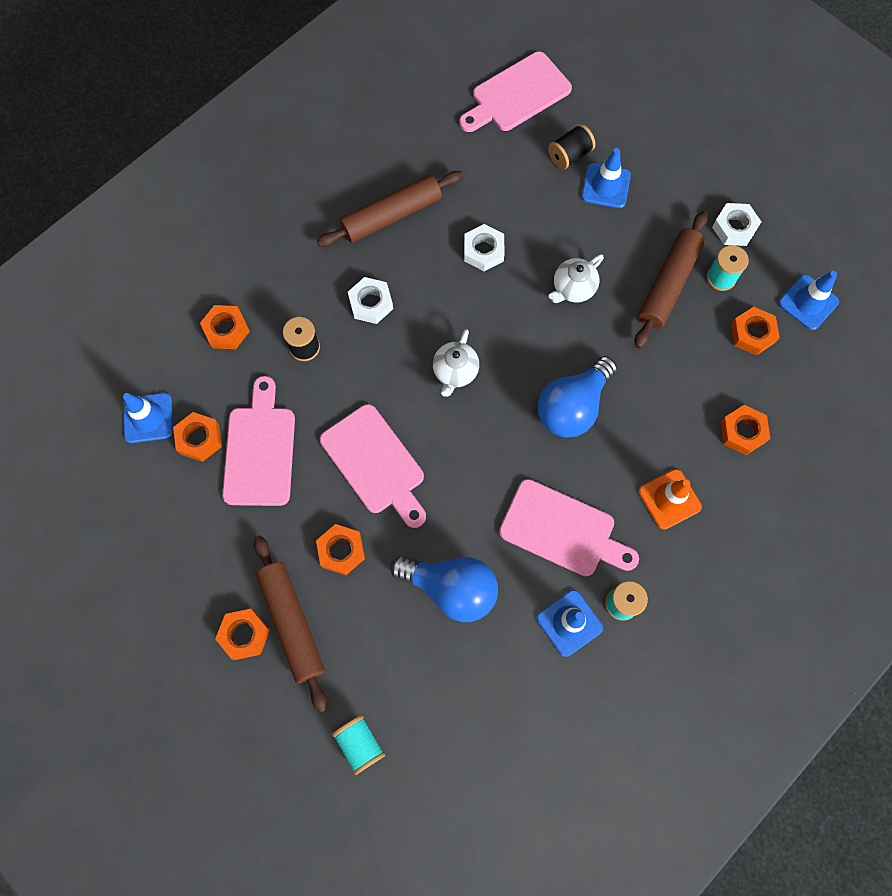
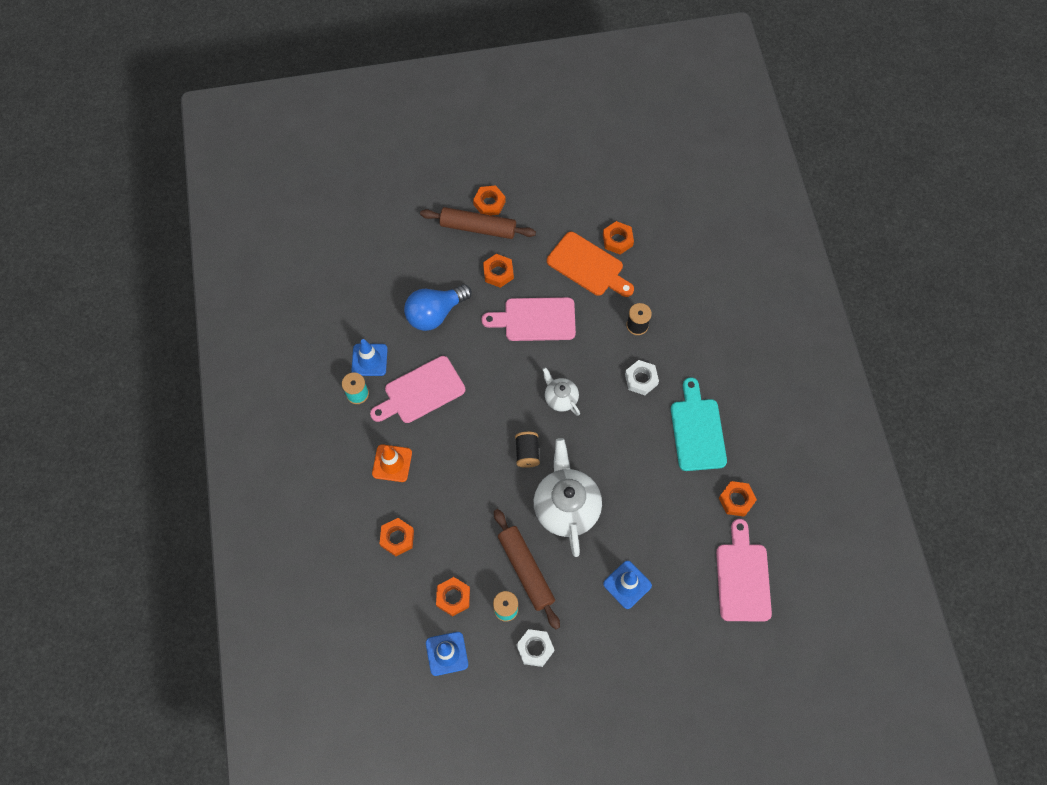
camera: 125 degrees right, 5 degrees down
(148, 418) = (649, 222): blue traffic cone -> none
(226, 330) = (679, 290): orange nut -> orange nut (736, 500)
(260, 450) = (588, 266): pink cutting board -> orange cutting board
(360, 743) = (393, 223): turquoise spool -> none
(391, 215) = (697, 430): brown rolling pin -> turquoise cutting board
(483, 251) = (632, 470): white nut -> none
(569, 155) = (668, 578): black spool -> black spool (527, 453)
(572, 406) = (488, 449): blue light bulb -> none
(573, 288) = (566, 507): white teapot -> white teapot, size x1.90

